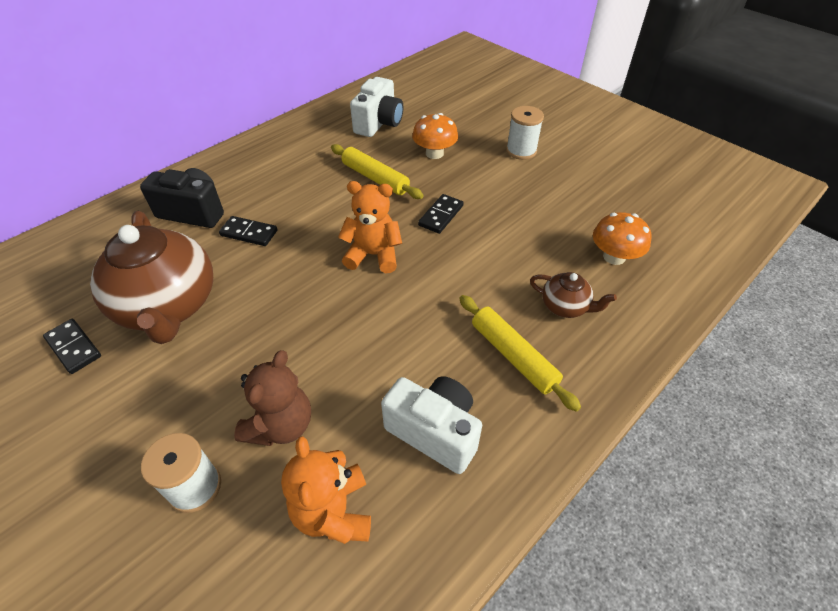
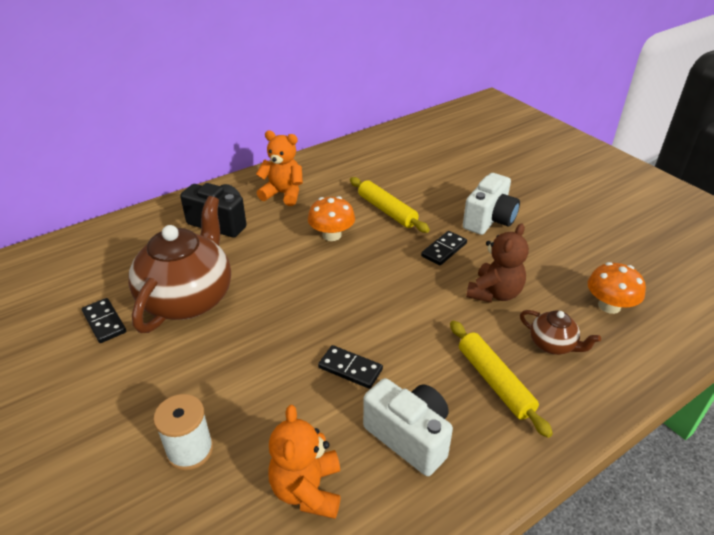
camera: 10 degrees right, 10 degrees down
(169, 306) = (188, 298): brown teapot -> brown teapot turned 150 degrees counterclockwise
(249, 233) = (266, 245): black domino -> black domino (350, 368)
(281, 425) = (271, 410): brown teddy bear -> brown teddy bear (494, 293)
(373, 255) = (375, 277): orange teddy bear -> orange teddy bear (283, 194)
(379, 123) = (397, 163): white camera -> white camera (489, 220)
(434, 153) = (446, 194): orange mushroom -> orange mushroom (332, 235)
(521, 151) = (531, 200): white spool -> none

